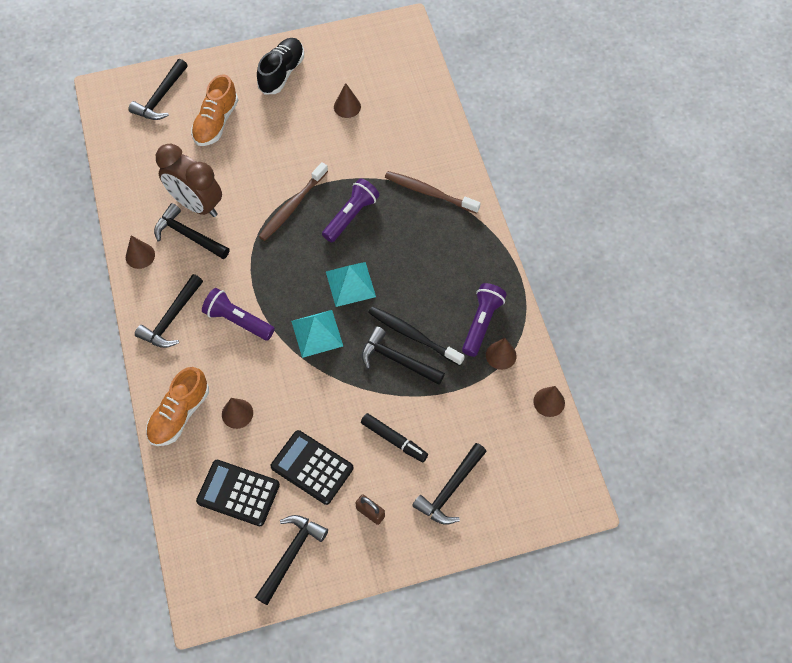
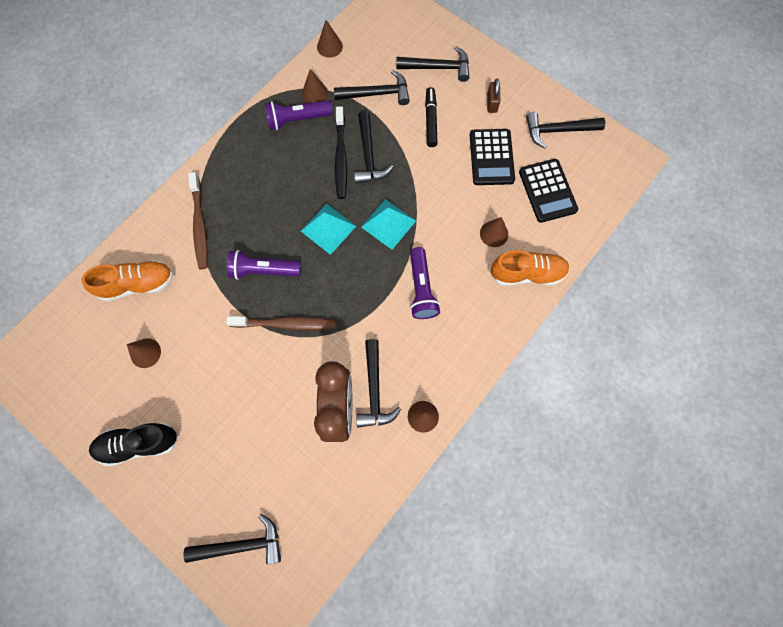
camera: 125 degrees left, 10 degrees up
(171, 318) = (458, 342): black hammer -> black hammer (377, 93)
(216, 122) = (238, 462): orange shoe -> orange shoe (137, 284)

